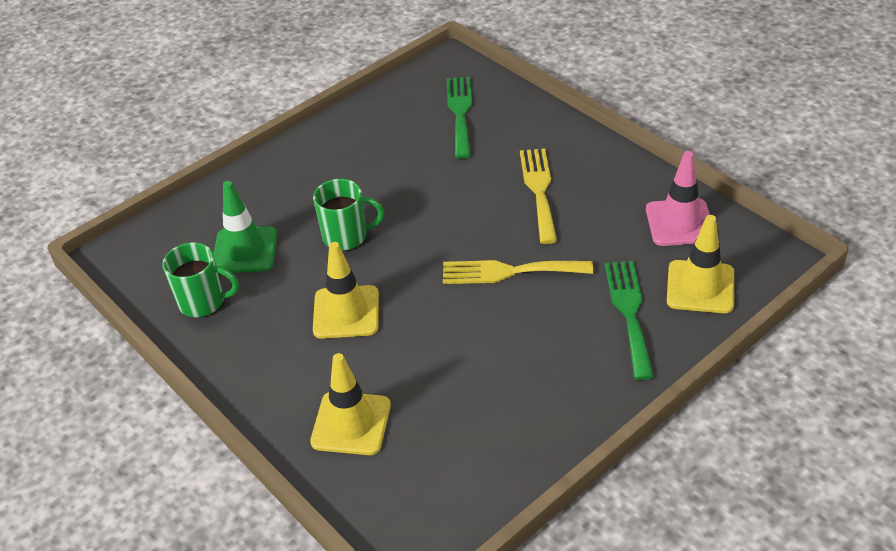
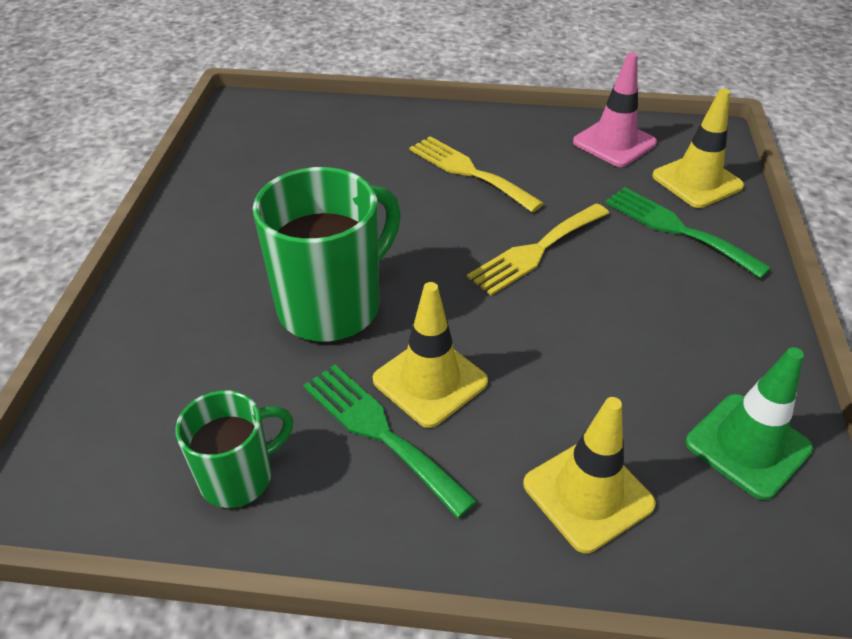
camera: 45 degrees left, 0 degrees up
(245, 250) = (225, 386): green traffic cone -> green traffic cone (747, 445)
(346, 236) = (332, 305): green mug -> green mug, size x1.73
(460, 113) = (309, 142): green fork -> green fork (380, 432)

